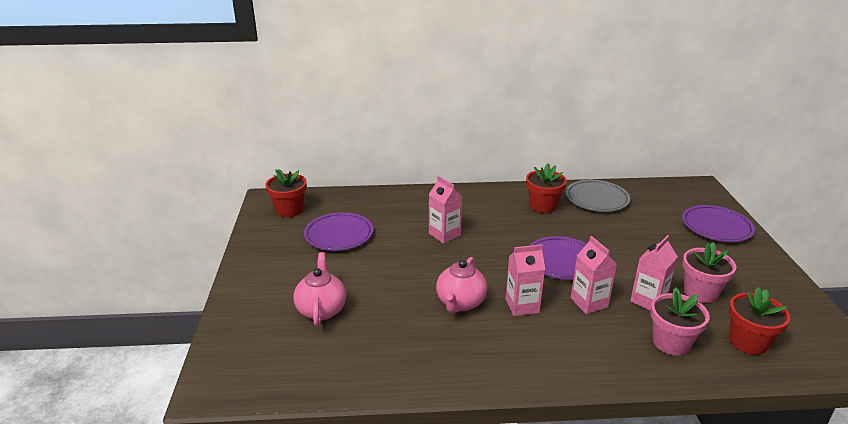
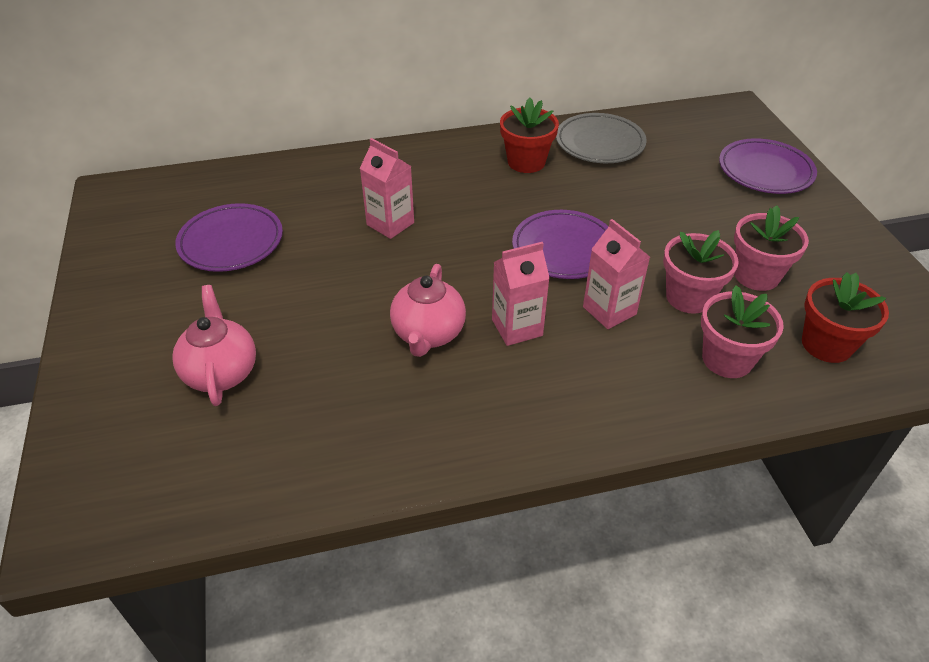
camera: 10 degrees left, 15 degrees up
(289, 210) = (148, 207): red flower pot -> none
(648, 300) = (689, 297): pink carton -> pink flower pot

